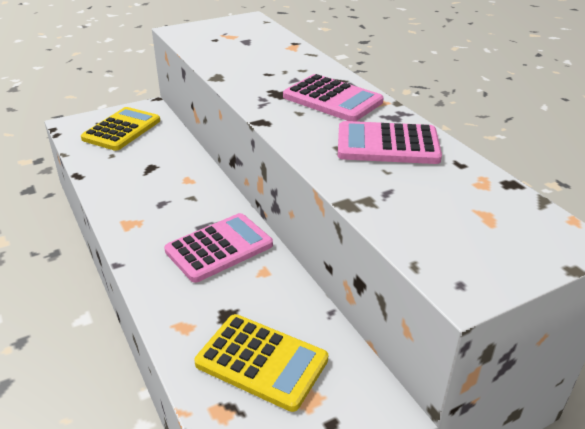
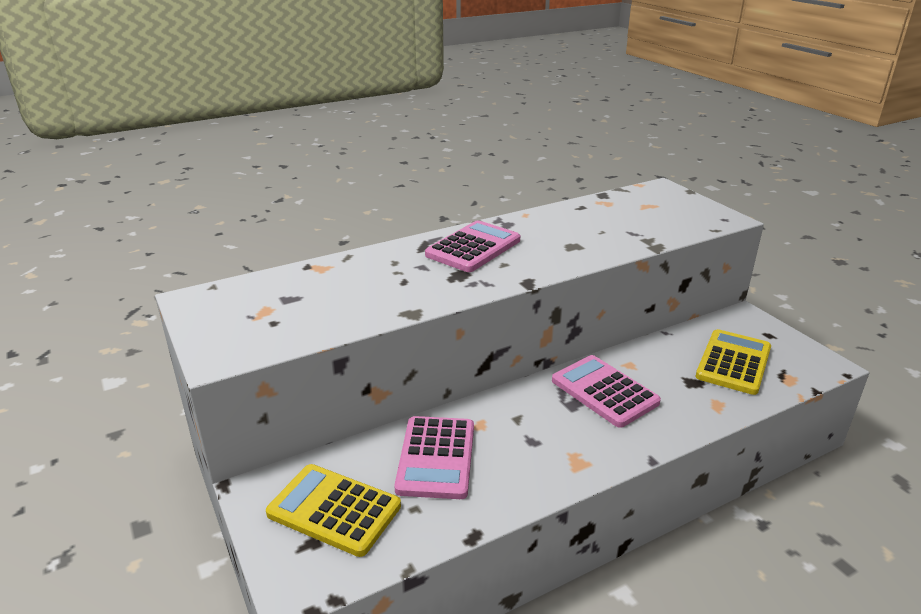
camera: 90 degrees left, 5 degrees down
(387, 144) = (559, 228): pink calculator -> pink calculator (436, 458)

